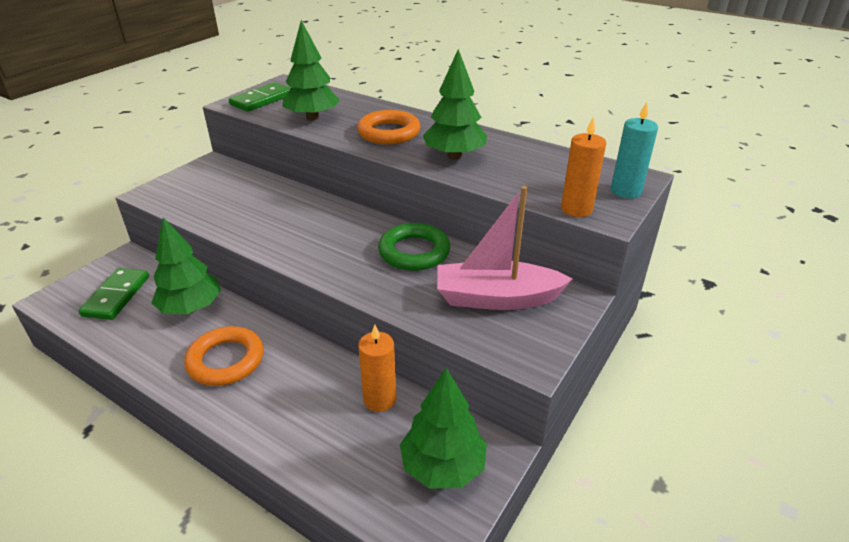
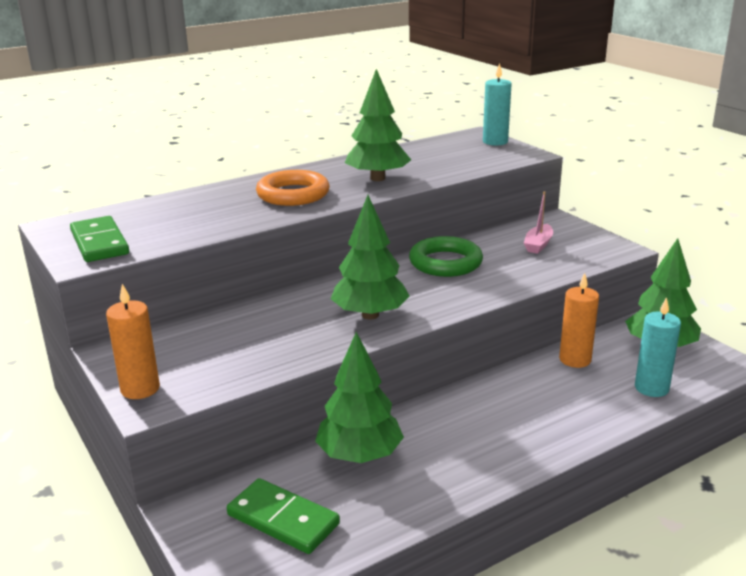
camera: 65 degrees left, 10 degrees down
(226, 360) = (475, 438): orange ring -> none
(312, 118) = (202, 222): green tree -> green tree (370, 315)
(349, 469) = (651, 388): none -> turquoise candle
(496, 298) = (538, 245): pink boat -> pink boat, size x0.48
(576, 209) = (509, 159): orange candle -> orange candle (140, 389)

